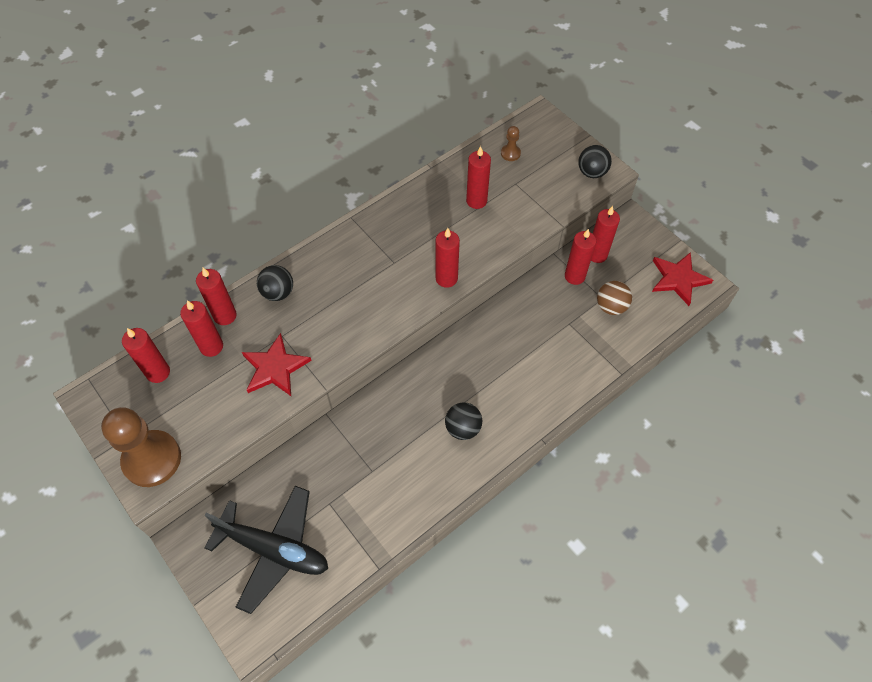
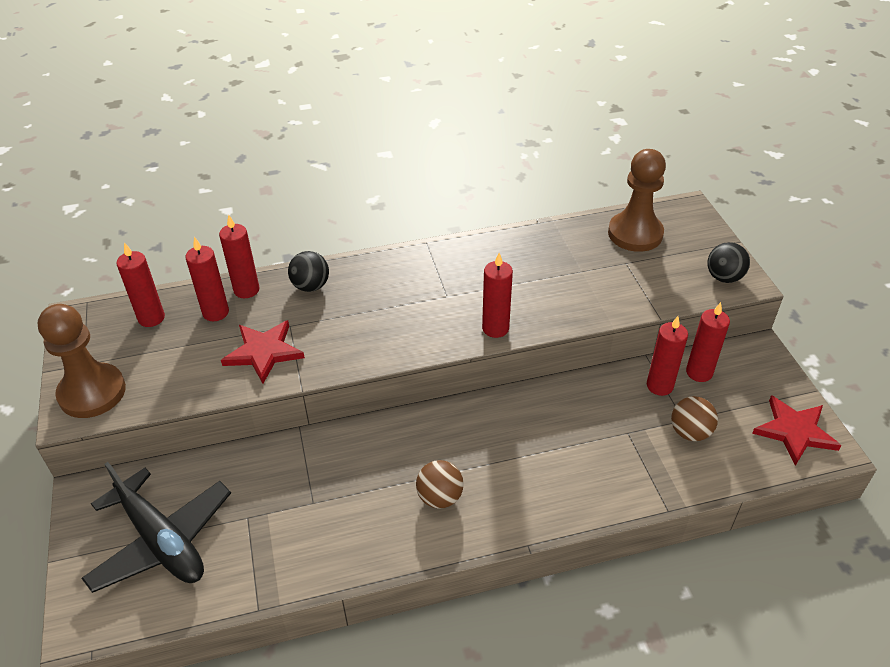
camera: 25 degrees right, 15 degrees down
(463, 428) = (440, 497): black ball -> brown ball
(476, 201) = (571, 266): red candle -> none
(510, 153) = (635, 234): brown pawn -> brown pawn, size x2.29

